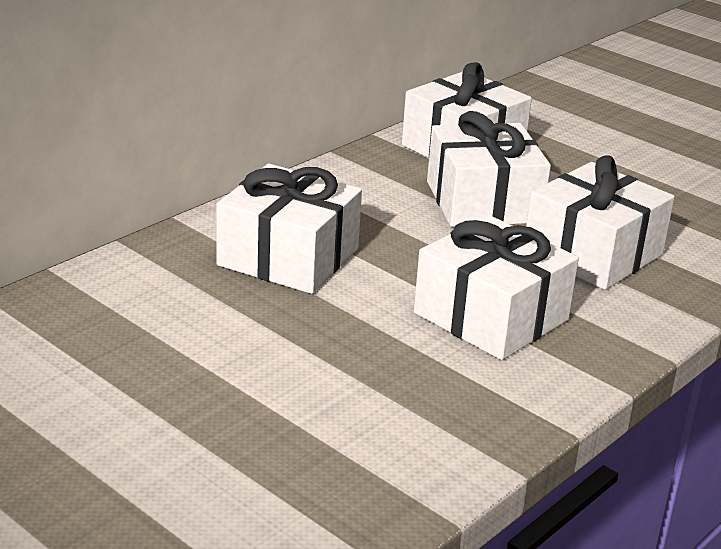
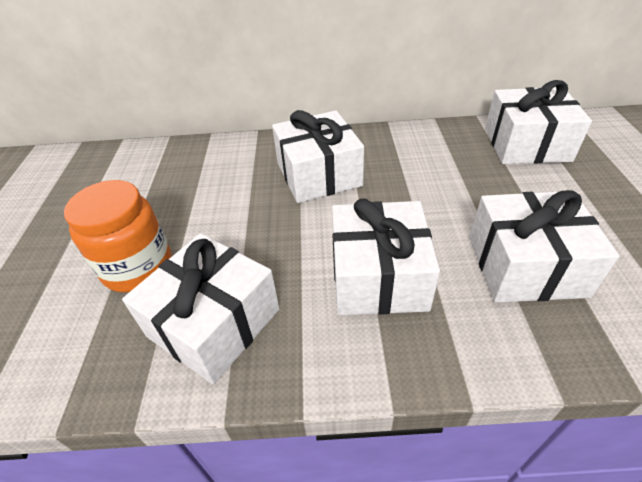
camera: 50 degrees right, 15 degrees up
(229, 432) = (138, 267): none -> orange jar
(483, 202) = (489, 188): white gift -> white gift (214, 323)

